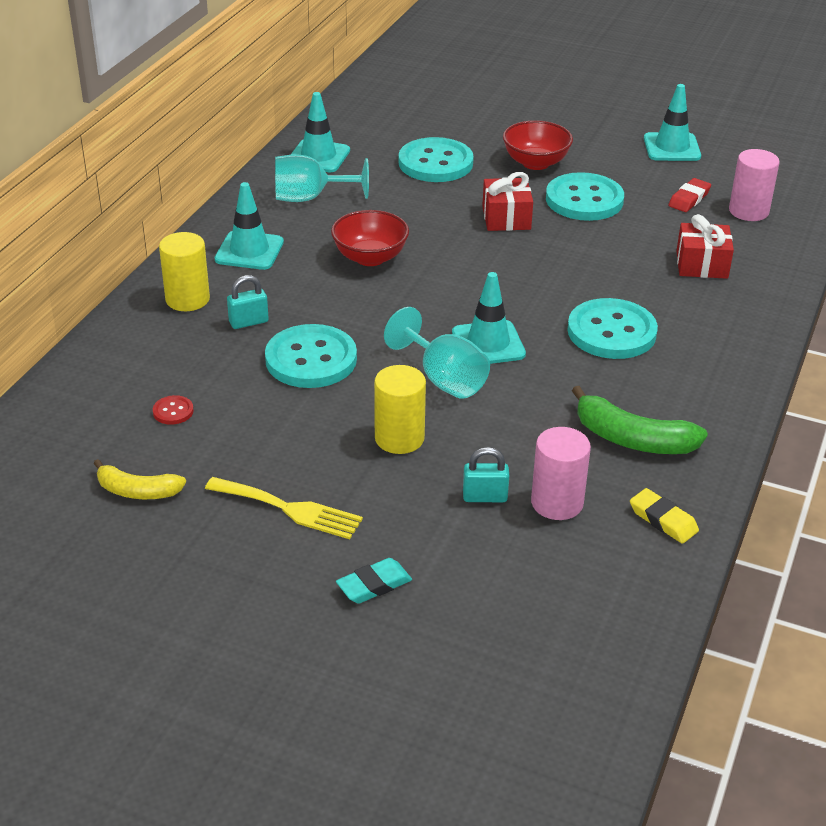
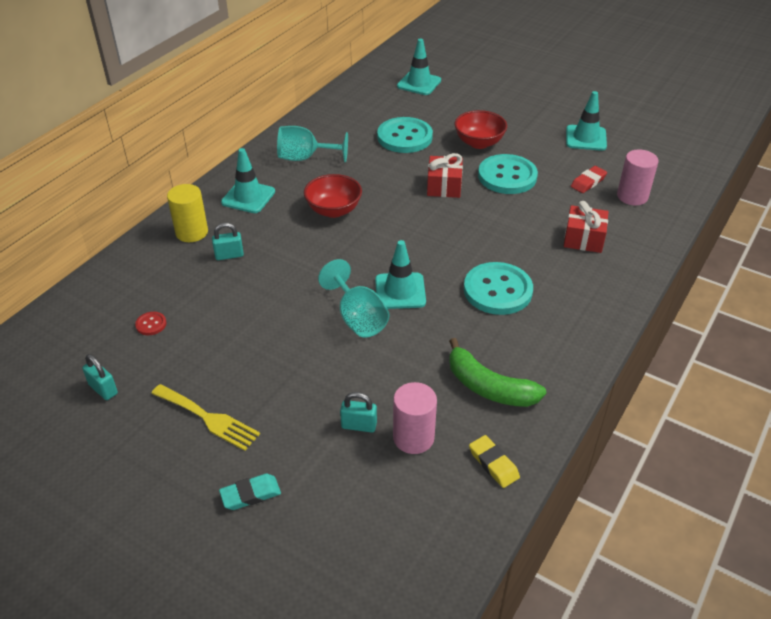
camera: 10 degrees right, 5 degrees up
(137, 491) = (103, 389): yellow banana -> turquoise padlock
(311, 359) = (264, 291): turquoise button -> none
(318, 156) = (321, 125): turquoise traffic cone -> turquoise traffic cone (419, 83)
(399, 438) = (309, 366): yellow cylinder -> none

